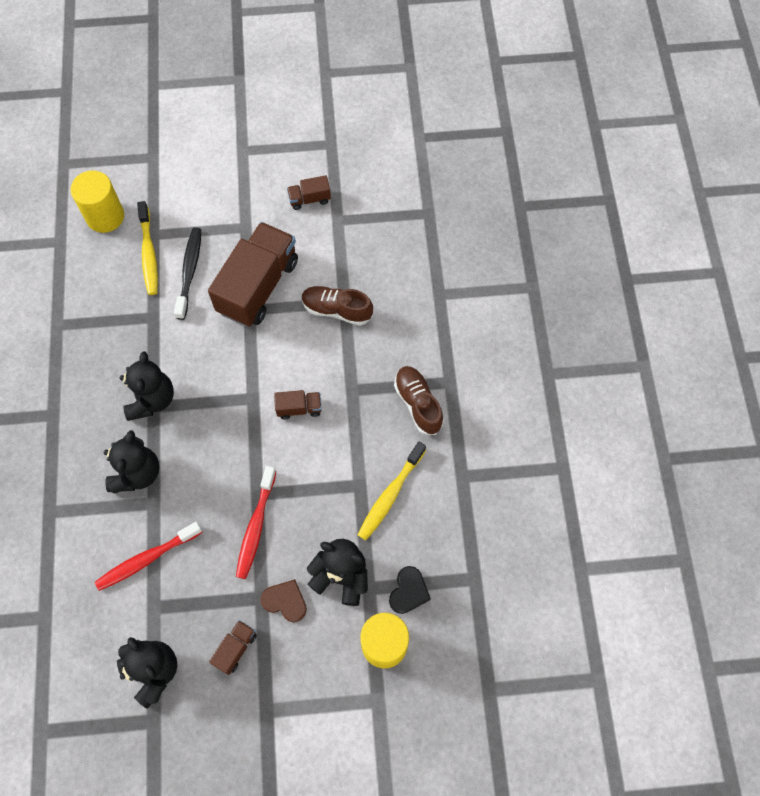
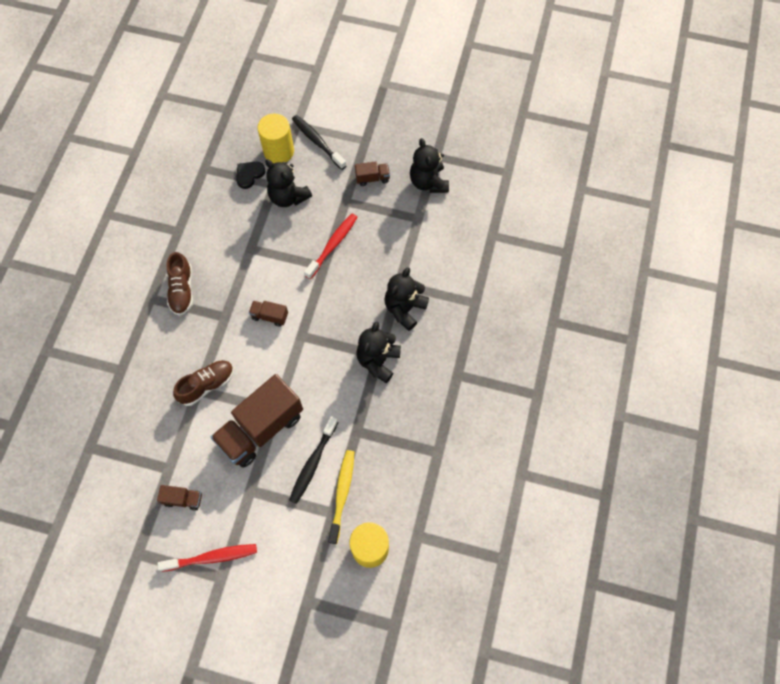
camera: 160 degrees left, 0 degrees up
(146, 559) = (414, 249): red toothbrush -> red toothbrush (212, 557)
(235, 648) = (372, 178): brown truck -> brown truck turned 150 degrees counterclockwise
(285, 601) = (330, 194): brown heart -> none
(335, 681) = (317, 142): none -> black toothbrush
(336, 310) = (207, 385): brown shoe -> brown shoe turned 75 degrees counterclockwise
(390, 495) = (233, 235): yellow toothbrush -> none

